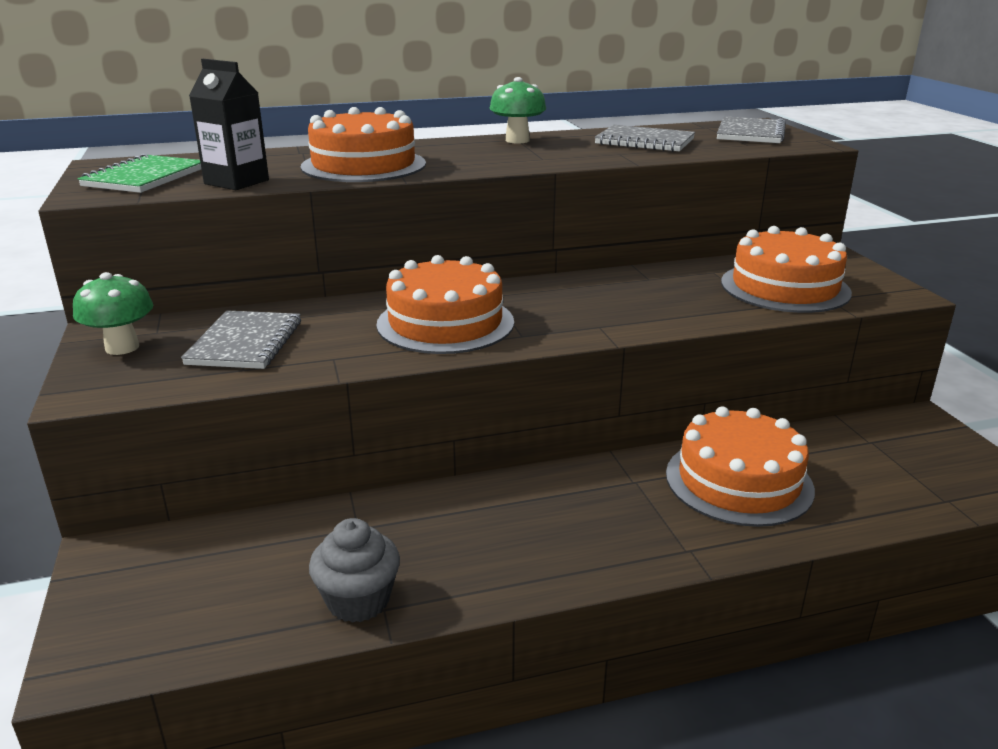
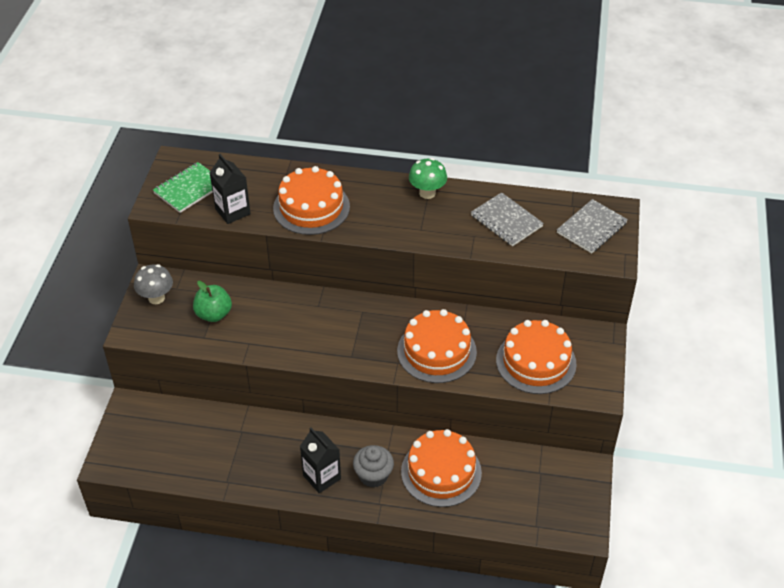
camera: 25 degrees right, 20 degrees up
(122, 347) = (156, 298): green mushroom -> grey mushroom
(245, 343) = (214, 314): grey notebook -> green apple
(358, 600) = (220, 473): grey cupcake -> grey cupcake (373, 475)
(445, 323) = (320, 331): orange cake -> orange cake (436, 351)
(556, 546) = (322, 477): none -> black carton

